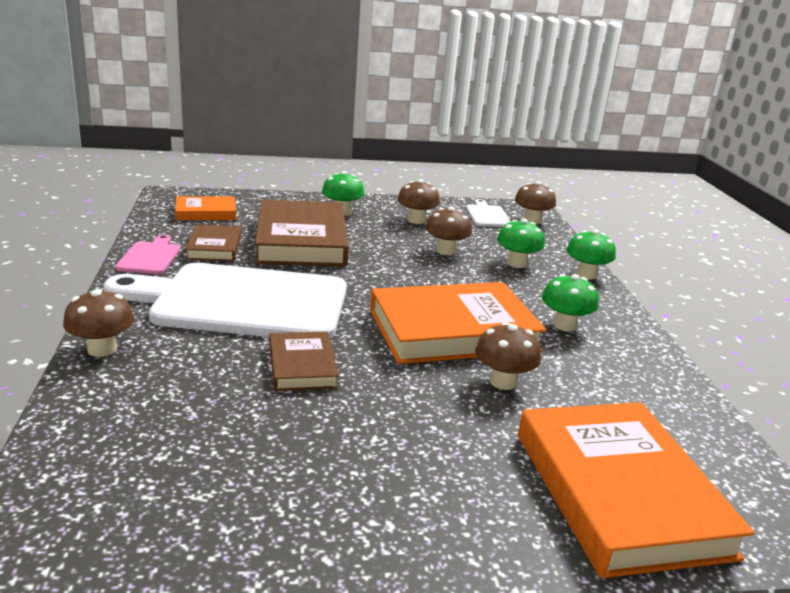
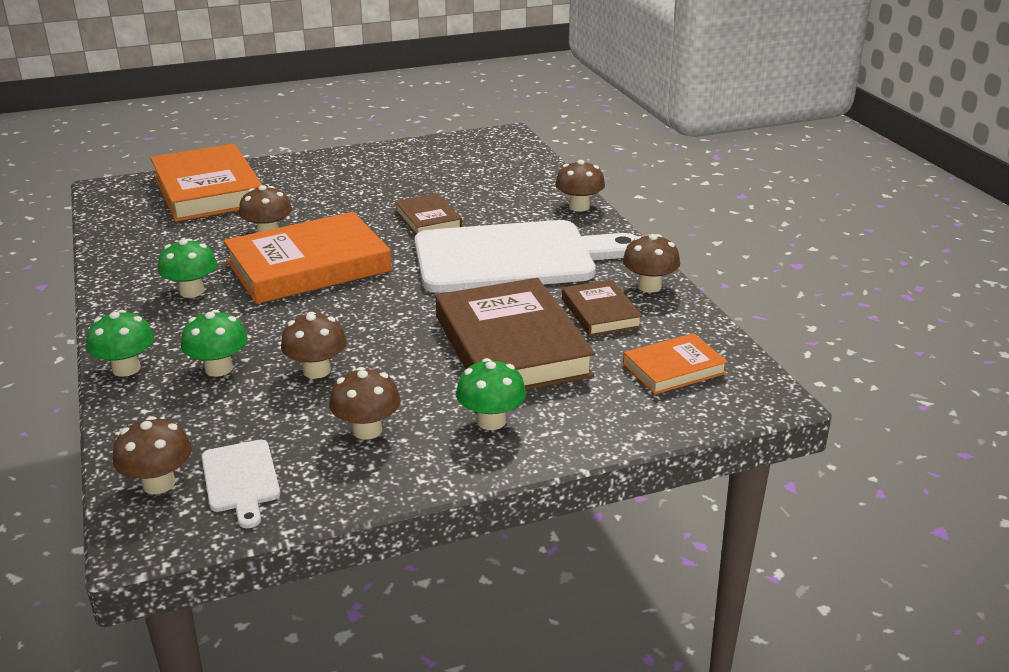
camera: 170 degrees right, 5 degrees up
(150, 257) = (649, 286): pink cutting board -> brown mushroom

